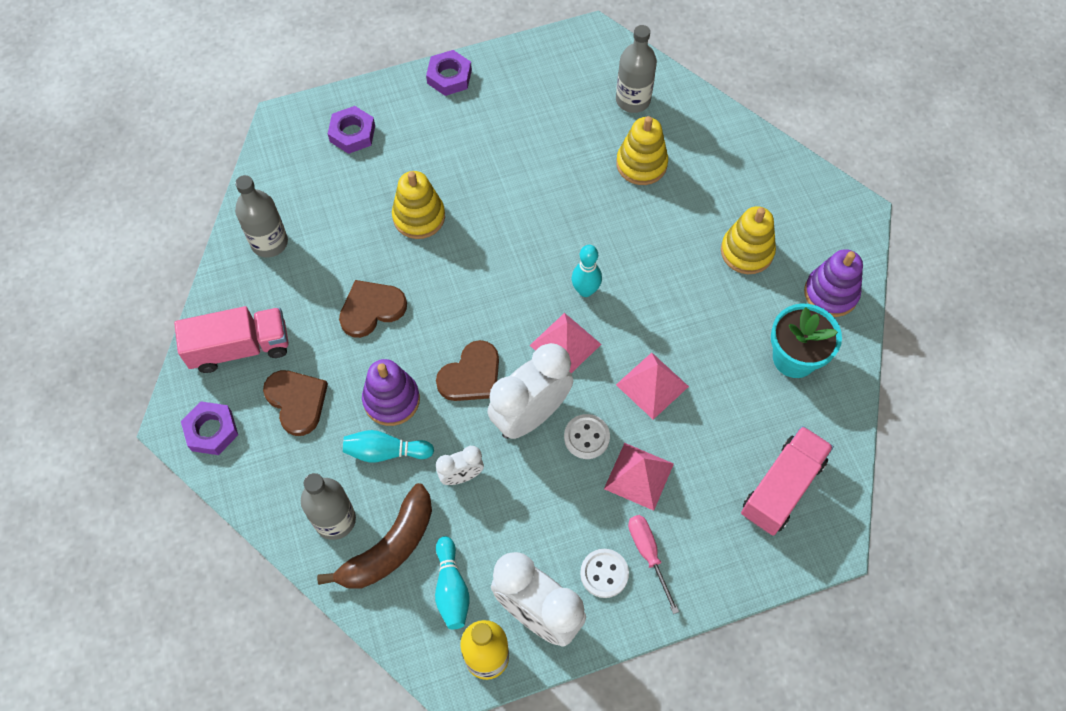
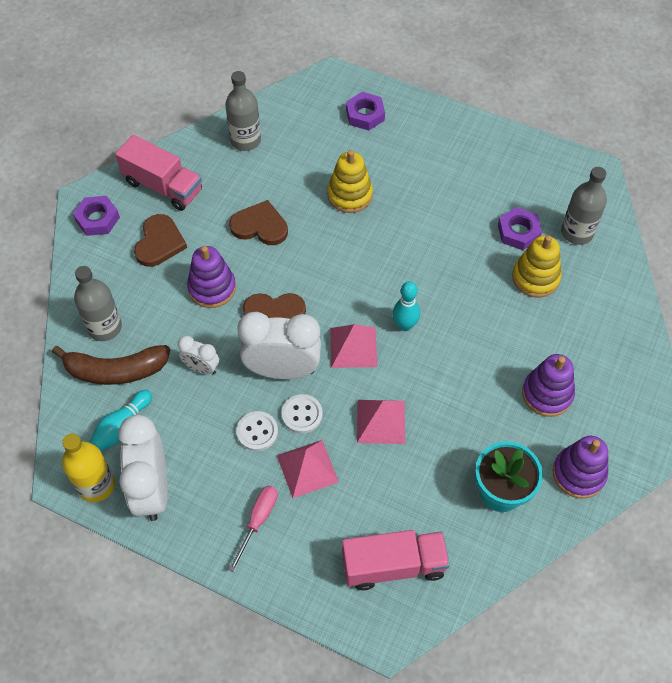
camera: 45 degrees right, 5 degrees down
(385, 452) = (175, 314): turquoise bowling pin -> none
(449, 77) = (465, 126): purple nut -> purple nut (518, 232)
(604, 573) = (218, 506): white button -> white button (257, 432)
(747, 251) = (547, 394): yellow stacking toy -> purple stacking toy

